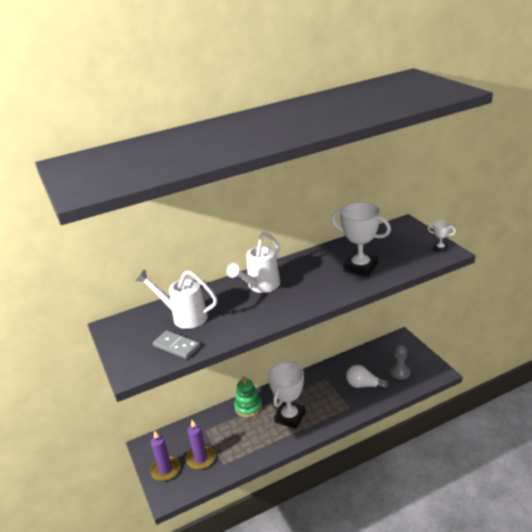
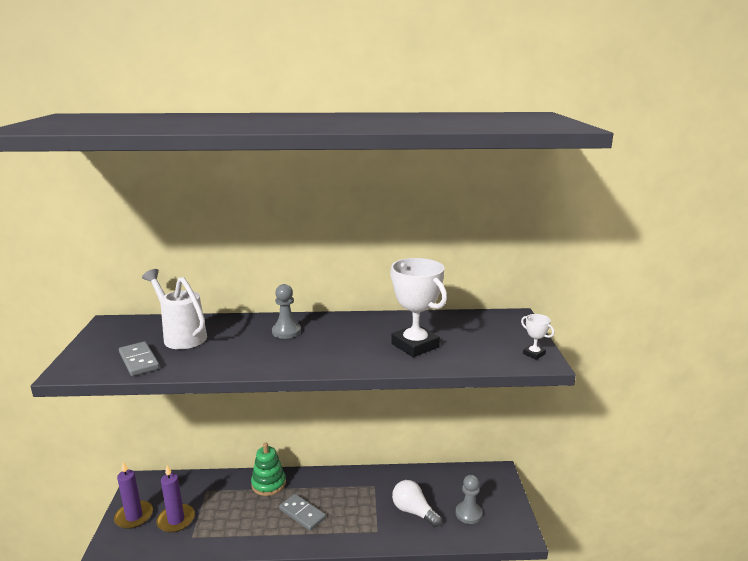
camera: 20 degrees right, 10 degrees down
(260, 286) = (286, 331): white watering can -> grey pawn
(290, 417) = (302, 514): white trophy -> grey domino

